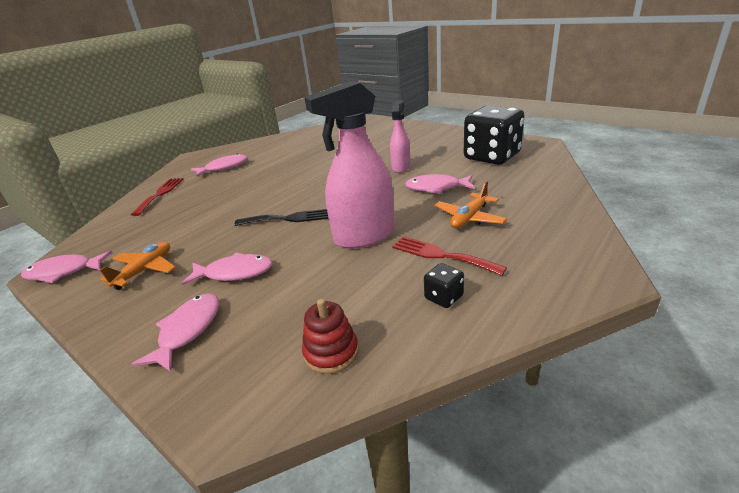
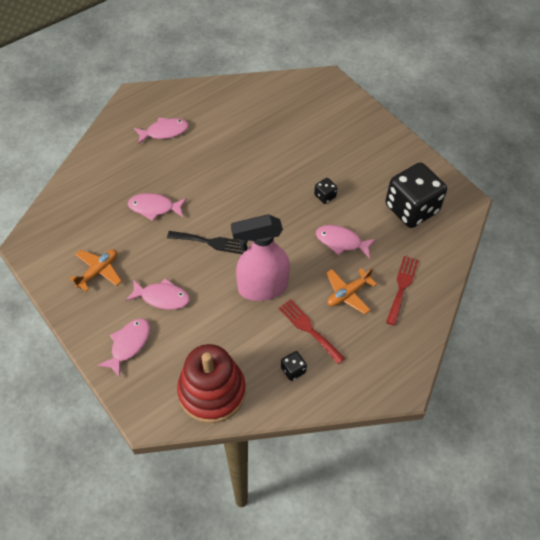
camera: 10 degrees right, 25 degrees up
(63, 272) = (38, 252): pink fish -> pink fish (154, 208)
(160, 194) = (105, 161): red fork -> red fork (402, 287)
(331, 352) = (212, 391): red stacking toy -> red stacking toy, size x2.03
(401, 167) = (325, 196): pink spray bottle -> black dice

